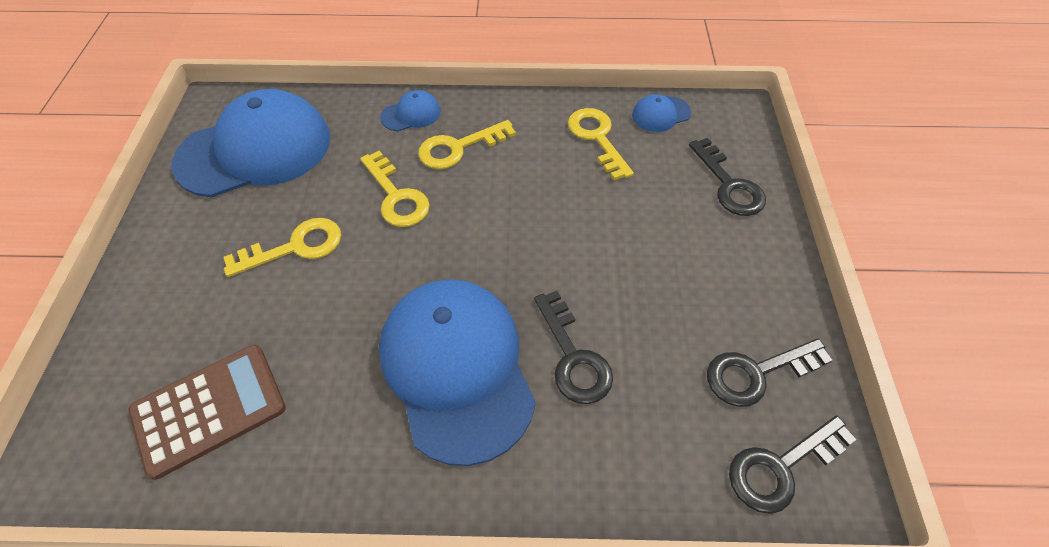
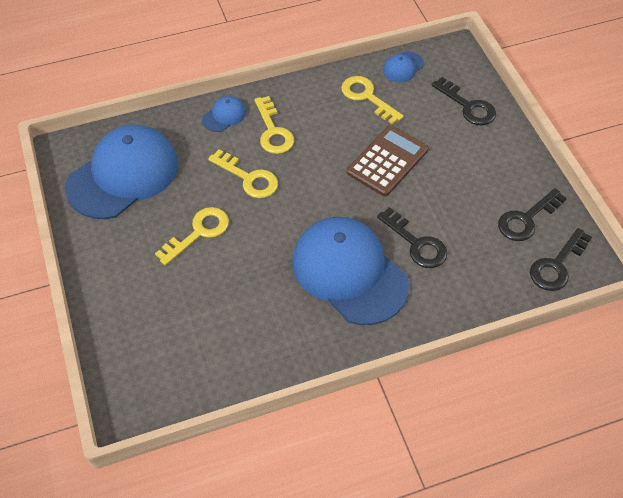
camera: 20 degrees left, 0 degrees up
(209, 409) = (208, 345): brown calculator -> brown calculator (387, 161)
(458, 148) = (273, 131): yellow key -> yellow key turned 60 degrees counterclockwise

